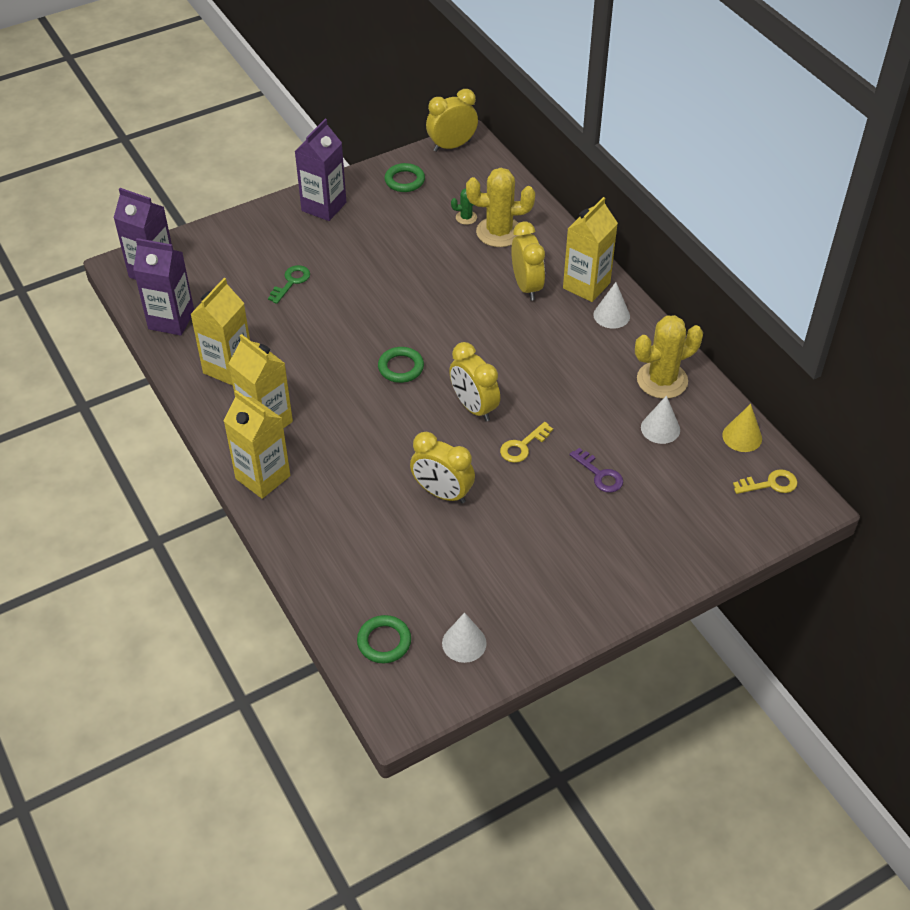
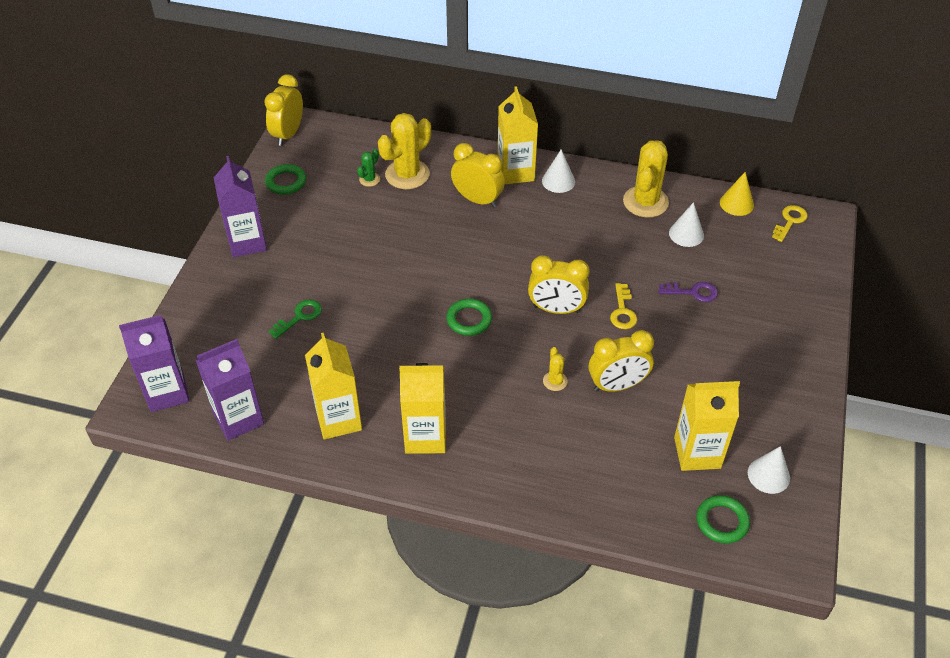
camera: 45 degrees left, 0 degrees up
(263, 477) = (480, 480): yellow carton -> yellow carton (697, 453)
(291, 282) = (299, 317): green key -> green key turned 60 degrees clockwise
(402, 455) = (555, 381): none -> yellow cactus

